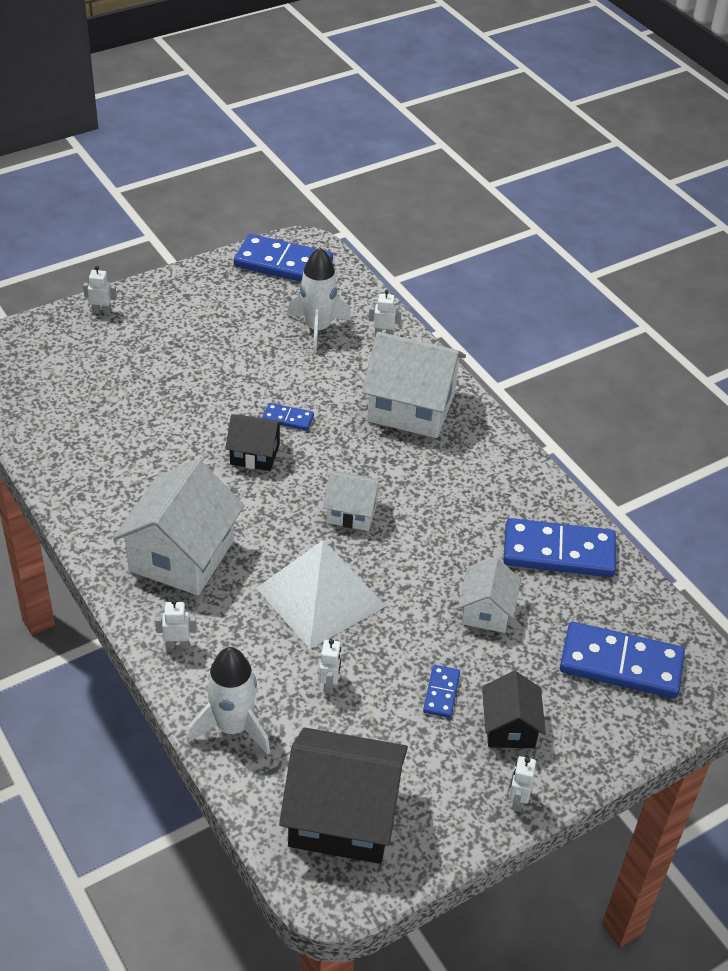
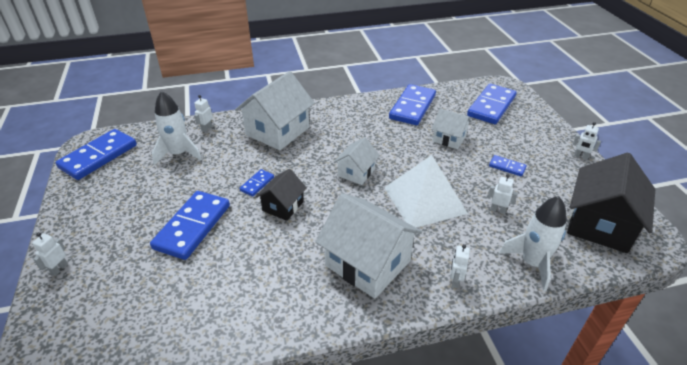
camera: 70 degrees left, 5 degrees down
(192, 386) = (192, 226): none -> blue domino
(509, 727) = (532, 149): black house -> none

